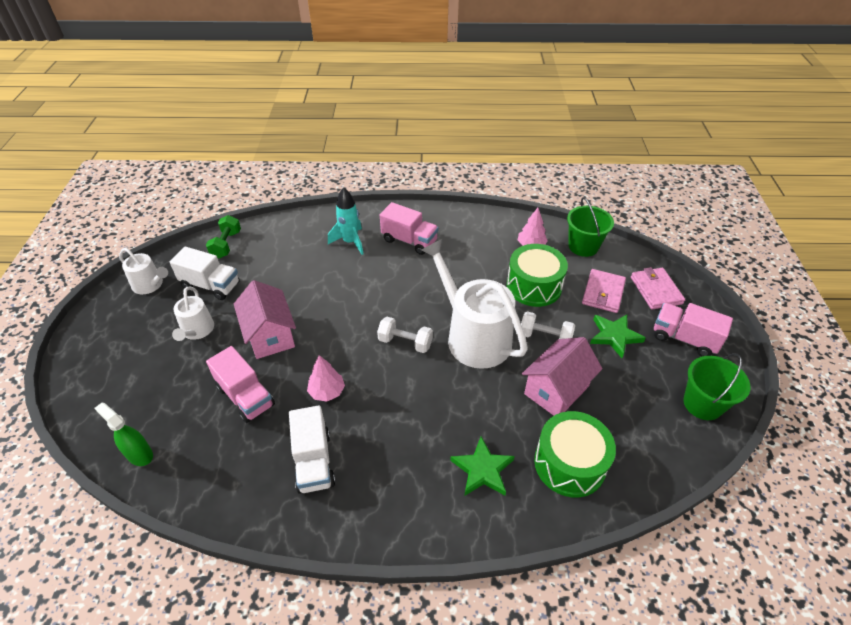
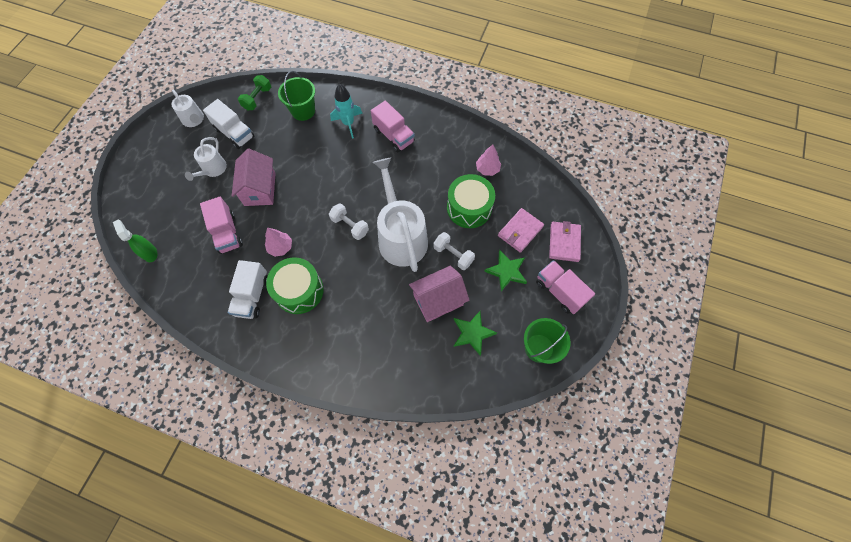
camera: 20 degrees right, 20 degrees up
(482, 469) = (357, 340): green star -> green star (472, 333)
(569, 463) = (417, 357): green drum -> green drum (299, 291)
(583, 246) = (529, 183): green bucket -> green bucket (303, 111)

